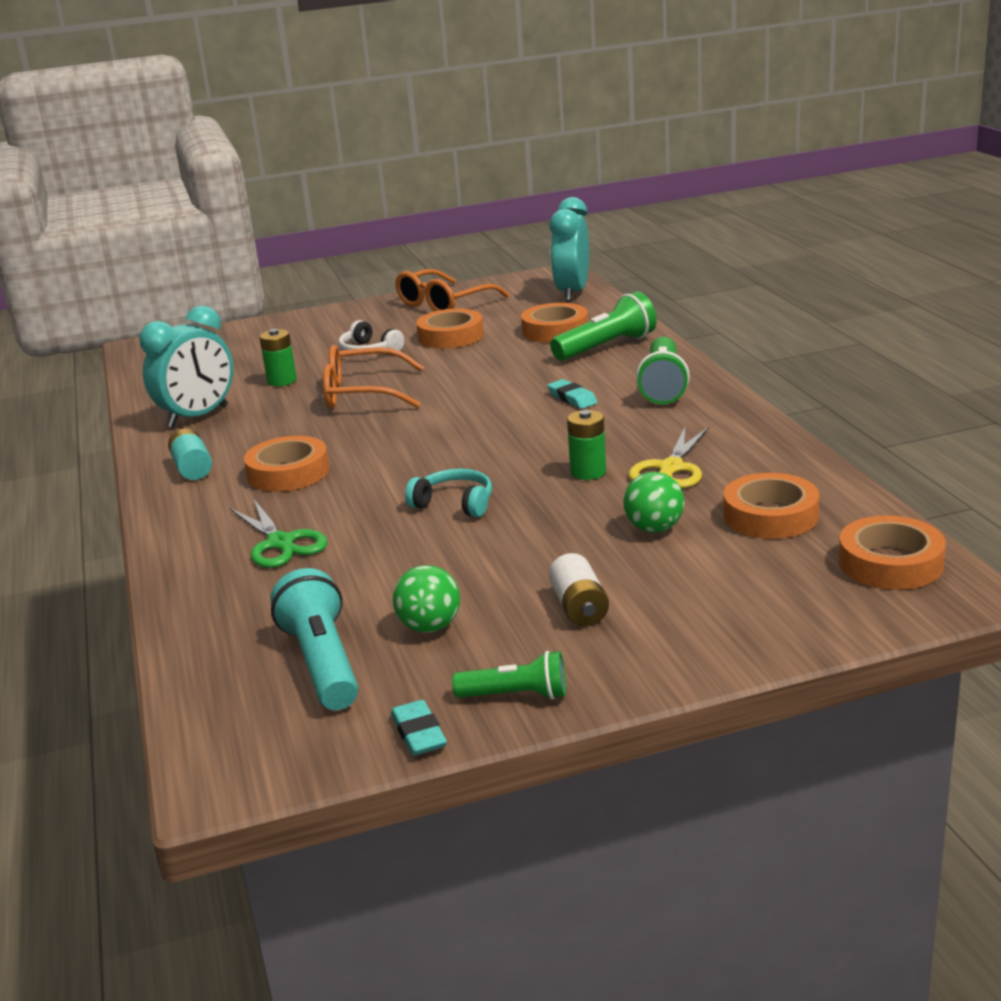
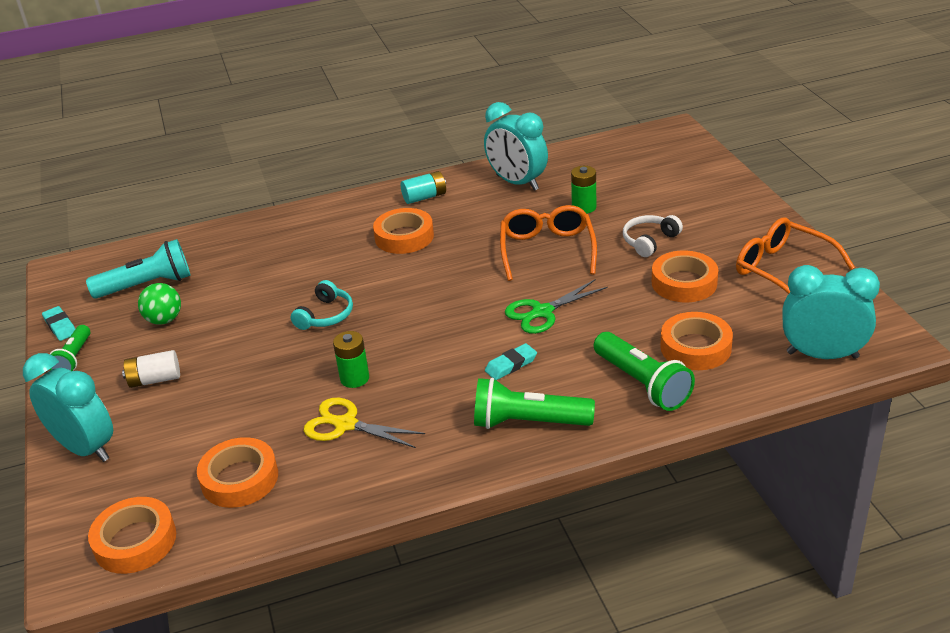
camera: 90 degrees right, 10 degrees up
(280, 543) = (298, 250): green scissors -> green scissors (542, 312)
(419, 733) = (60, 326): turquoise eraser -> turquoise eraser turned 75 degrees clockwise
(654, 528) = (246, 414): green ball -> none
(732, 635) = (86, 448): none -> turquoise clock

